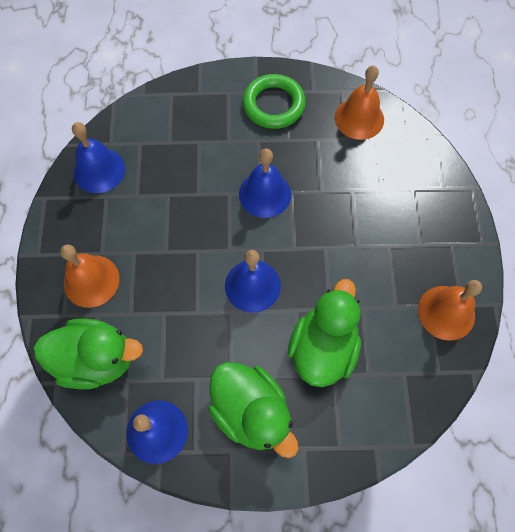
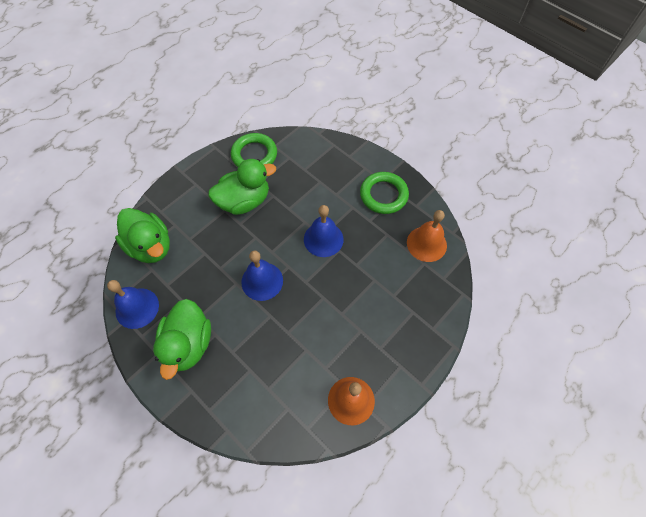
camera: 45 degrees right, 5 degrees down
(91, 281) = (190, 206): orange bell -> none
(99, 170) = (254, 155): blue bell -> green ring
(323, 347) = (260, 349): green duck -> green duck (244, 201)

